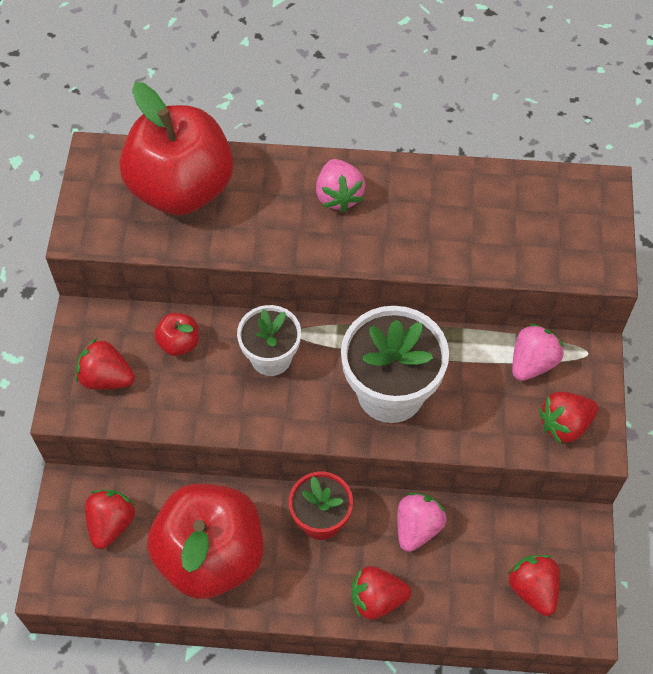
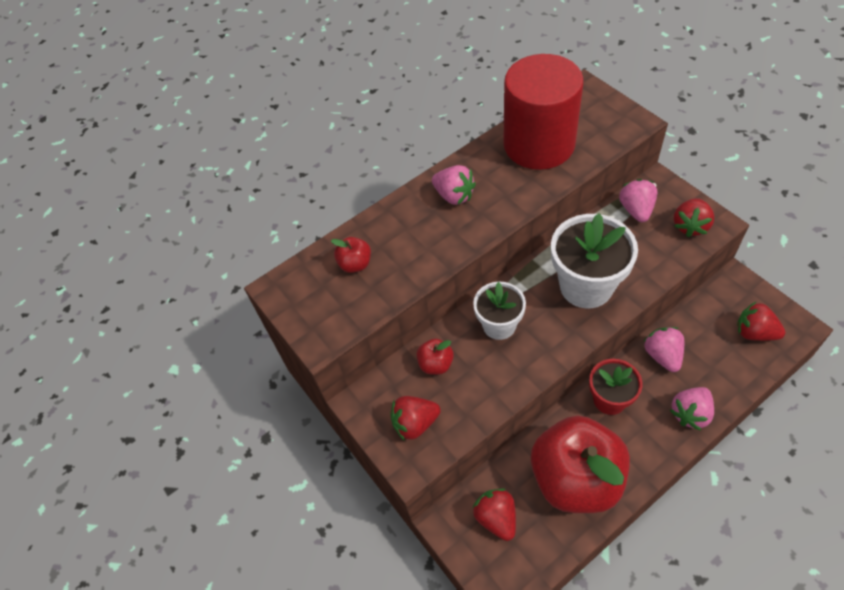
camera: 35 degrees left, 5 degrees down
(181, 188) = (355, 264): red apple -> red apple, size x0.40
(377, 599) = (690, 413): red strawberry -> pink strawberry
(479, 211) = (539, 144): none -> red cylinder

